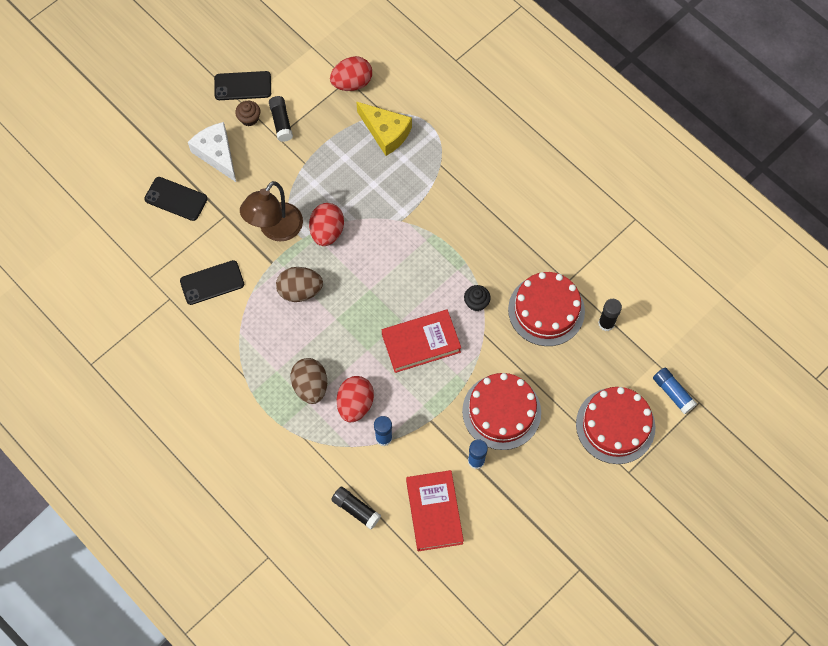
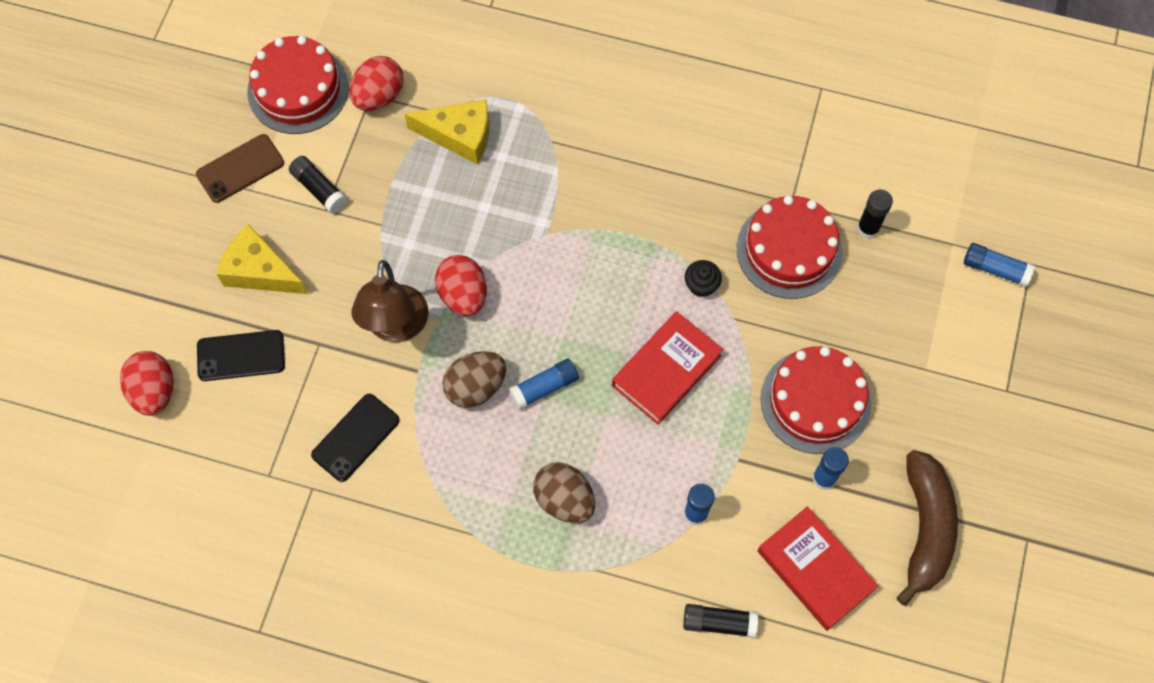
camera: 30 degrees left, 0 degrees up
(217, 154) = (260, 271): white cheese -> yellow cheese
(242, 86) = (240, 168): black phone -> brown phone
(249, 118) = (274, 205): brown cupcake -> none
(340, 313) = (544, 387): none -> blue glue stick
(355, 404) = (634, 491): red egg -> red egg (154, 391)
(519, 526) = (925, 529): none -> brown banana
(615, 425) = (956, 343): red cake -> red cake (298, 89)

